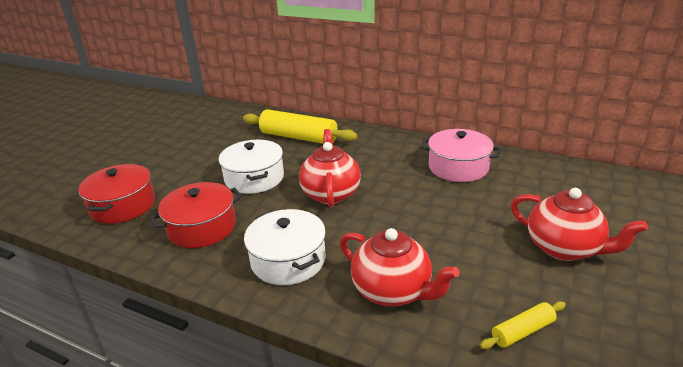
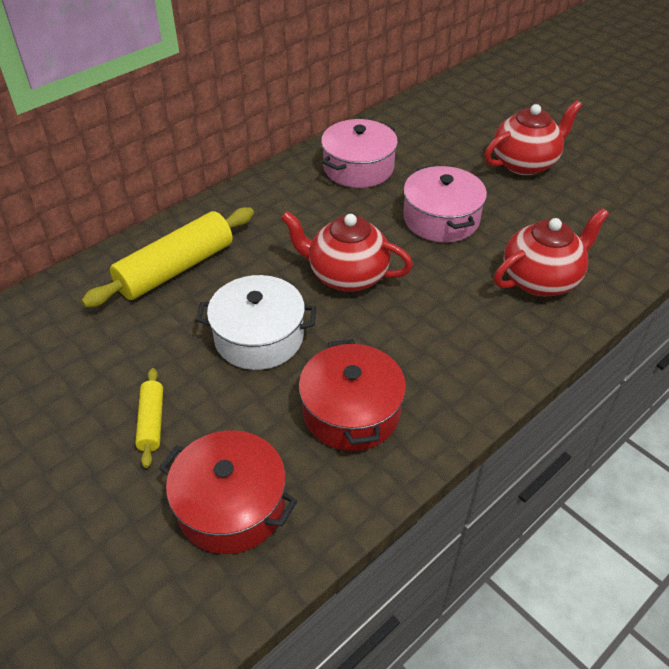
camera: 70 degrees left, 15 degrees up
(288, 260) = (460, 342): white pot -> none
(430, 218) = (441, 219): none -> pink pot
(522, 331) = (614, 226): yellow rolling pin -> yellow rolling pin (152, 422)

